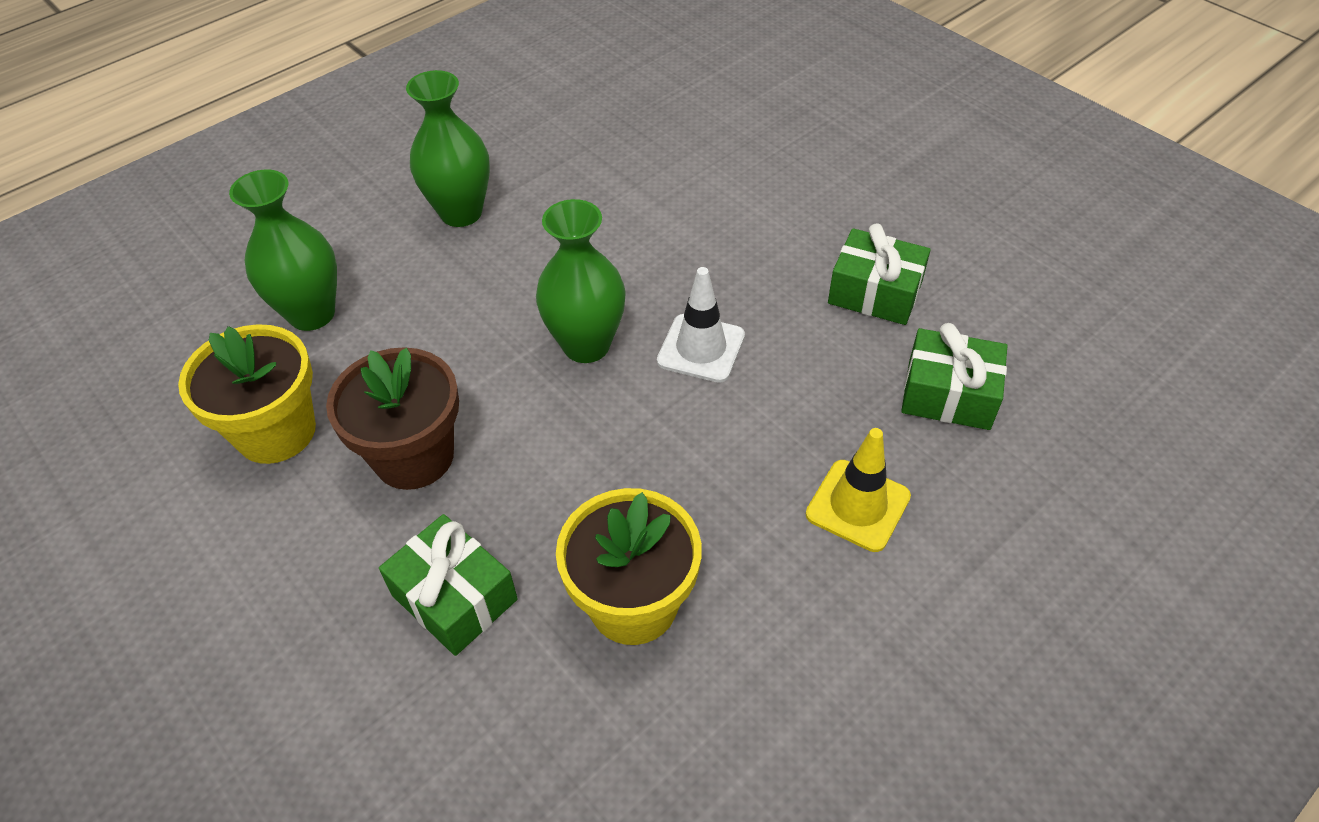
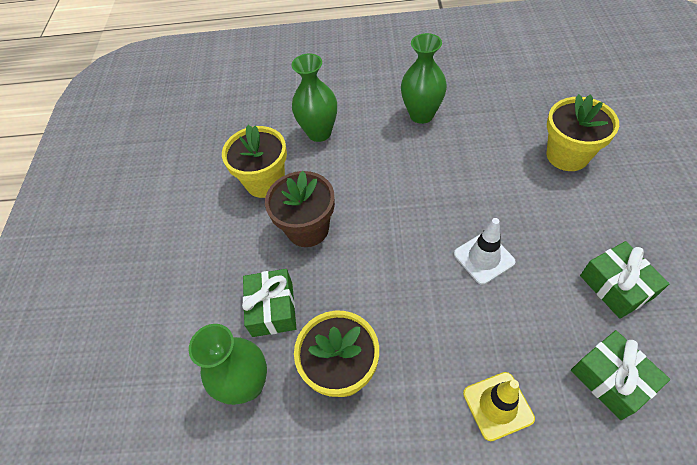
camera: 45 degrees right, 5 degrees up
(586, 345) = (426, 220): green vase -> green vase (247, 384)
(702, 173) = (567, 155): none -> yellow flower pot

